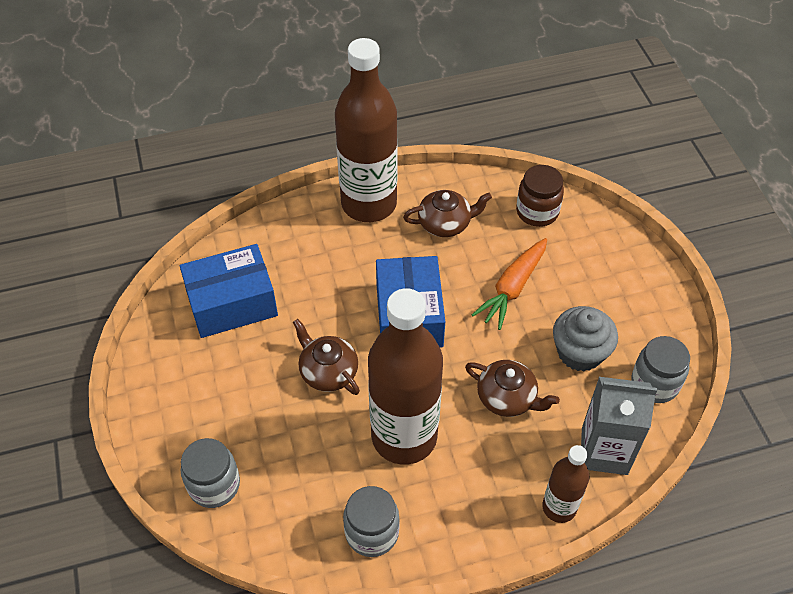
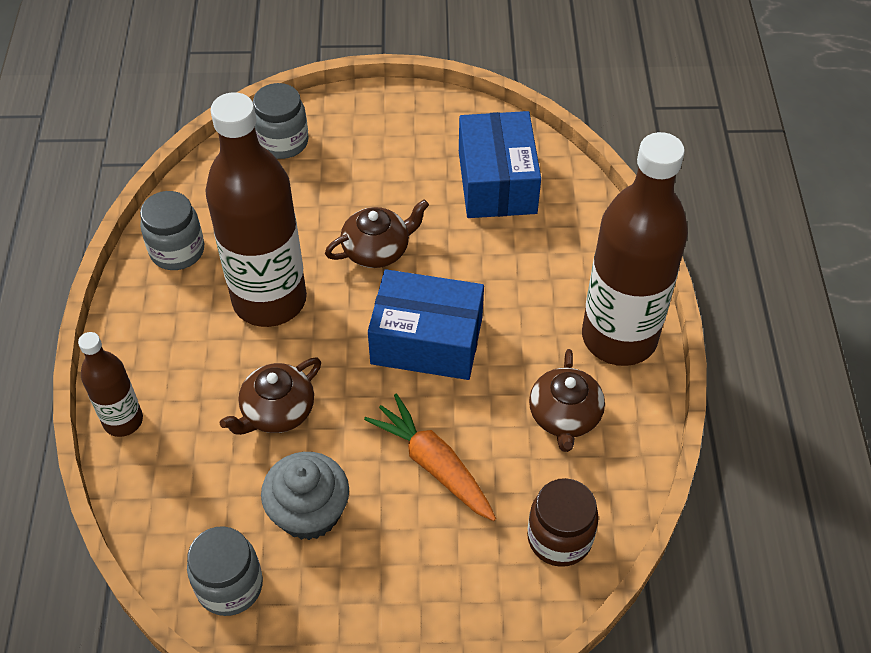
camera: 105 degrees right, 0 degrees up
(604, 451) = (166, 491): grey carton -> none

